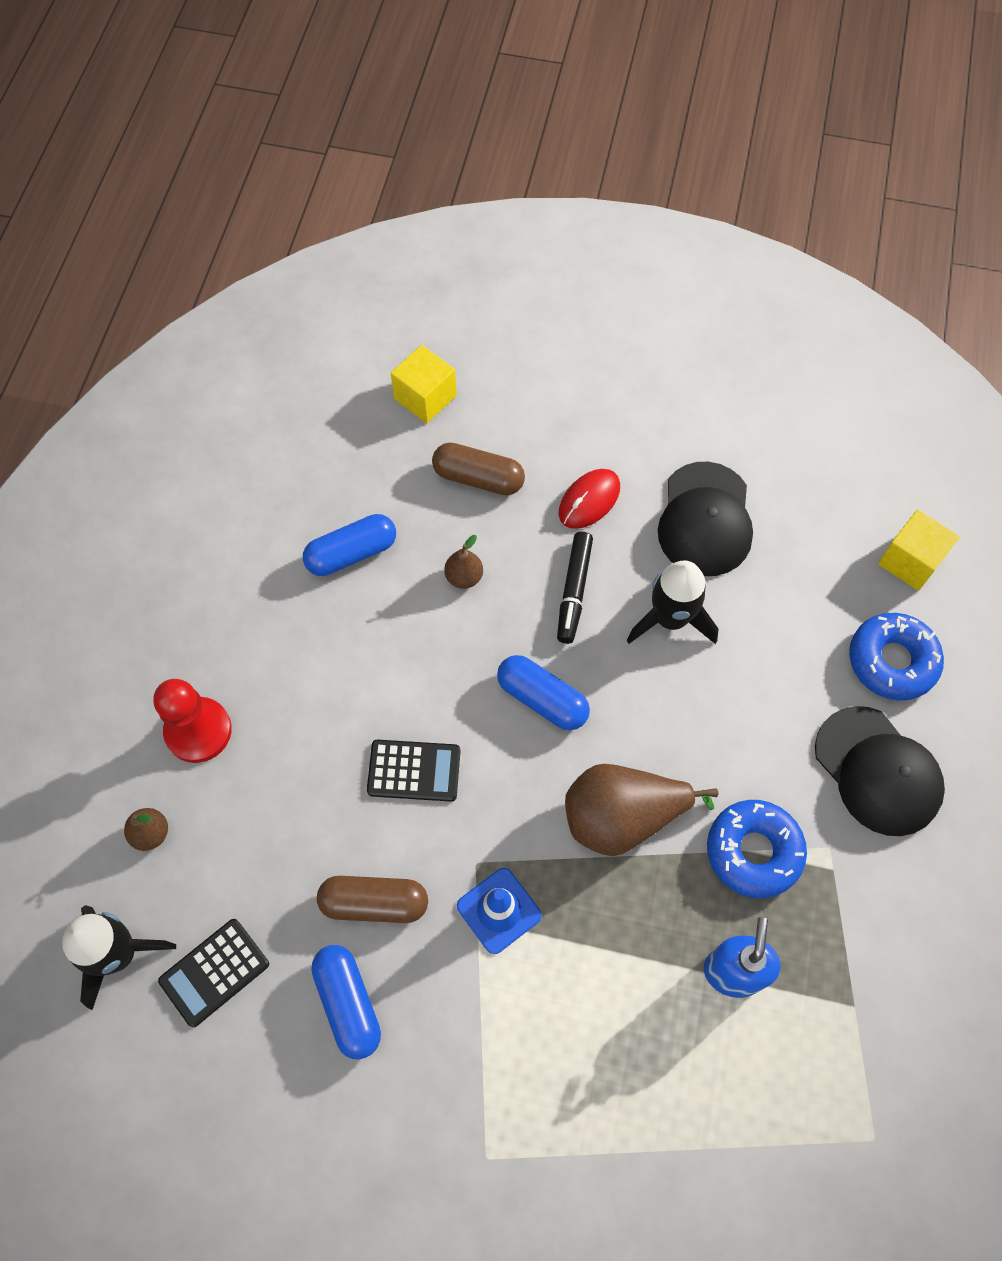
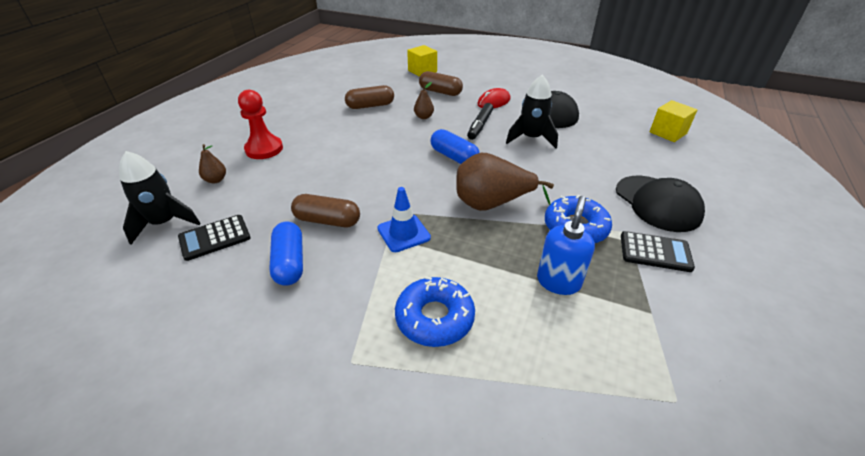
camera: 10 degrees right, 25 degrees down
(352, 553) = (370, 106): blue capsule -> brown capsule
(414, 771) = (373, 174): black calculator -> black calculator (655, 252)
(892, 661) = (661, 164): blue donut -> blue donut (434, 318)

